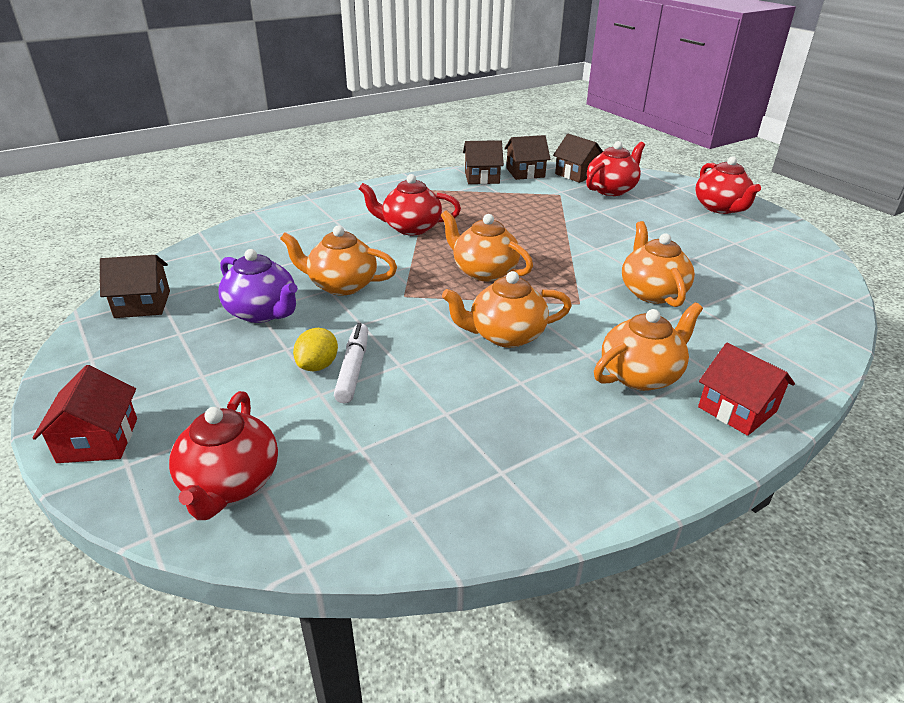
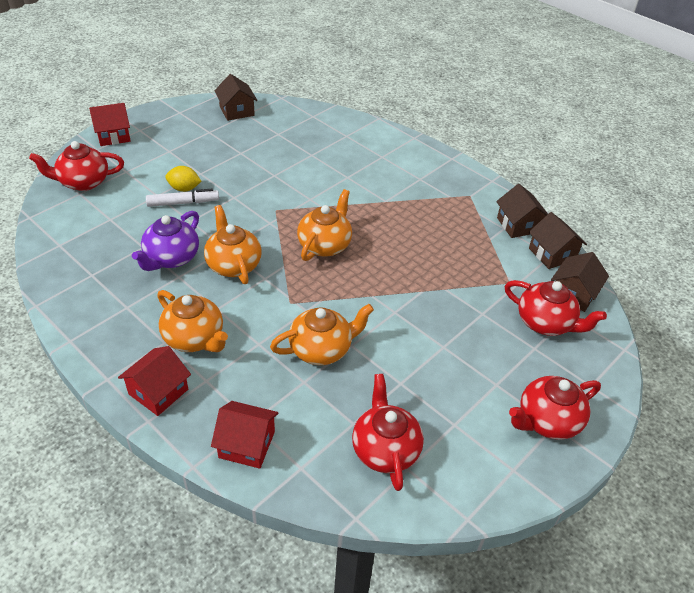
camera: 75 degrees right, 10 degrees up
(262, 312) = (238, 155): purple teapot -> purple teapot (171, 258)
(341, 285) = (281, 179): orange teapot -> none
(410, 228) = (385, 196): red teapot -> red teapot (385, 449)
(796, 350) = (247, 444): none -> red house

